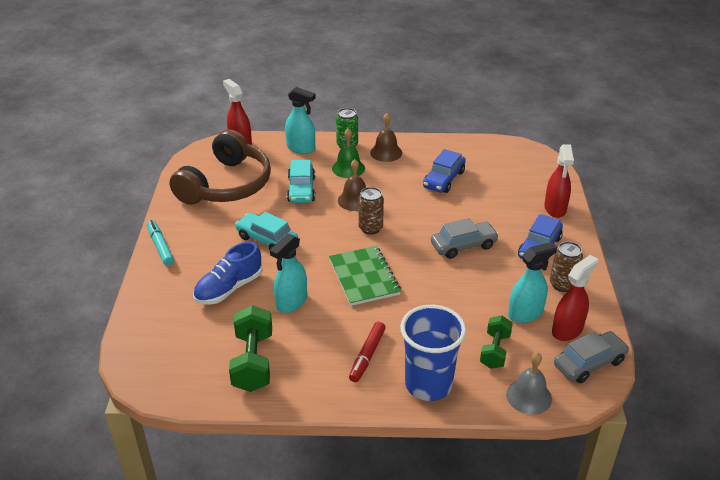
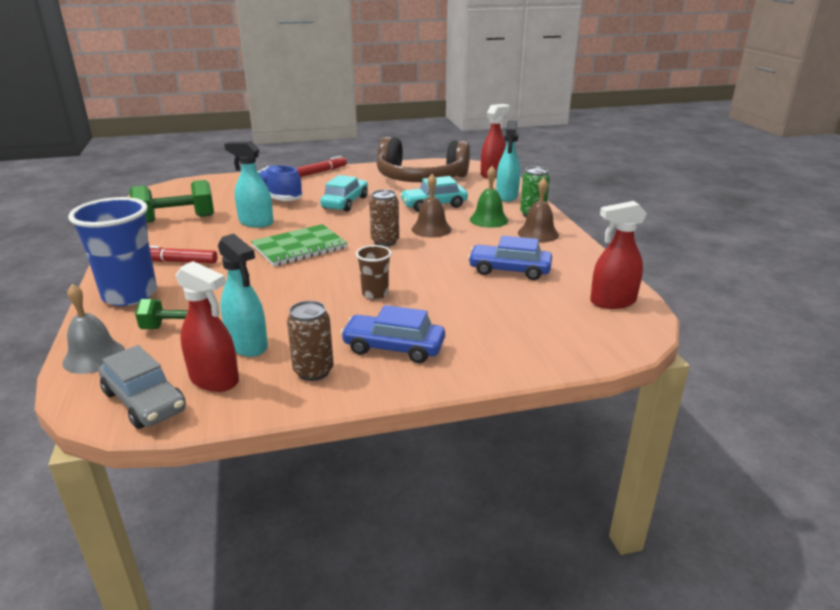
camera: 75 degrees right, 10 degrees down
(160, 247) = (321, 172): turquoise marker -> red marker
(463, 245) = (375, 294): grey car -> brown cup
(555, 208) = (498, 356): red spray bottle -> red spray bottle (612, 302)

